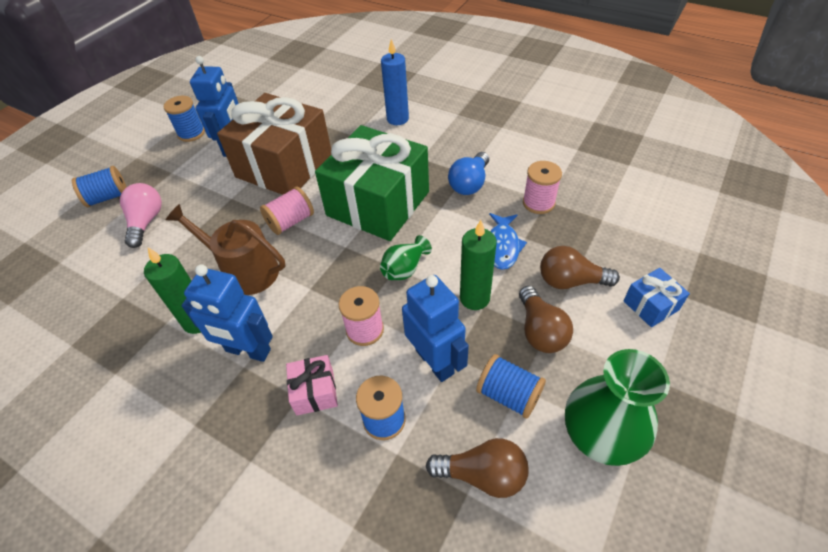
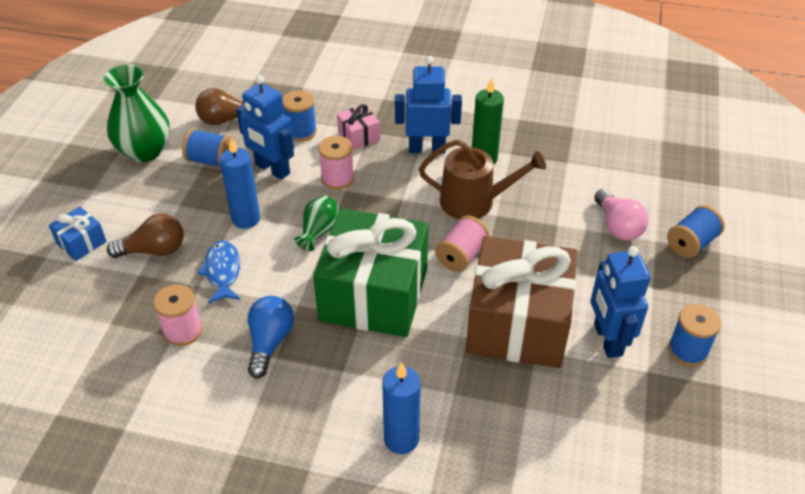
camera: 160 degrees right, 5 degrees down
(474, 298) = (246, 219): green candle -> blue candle
(540, 331) = (185, 205): brown light bulb -> none

